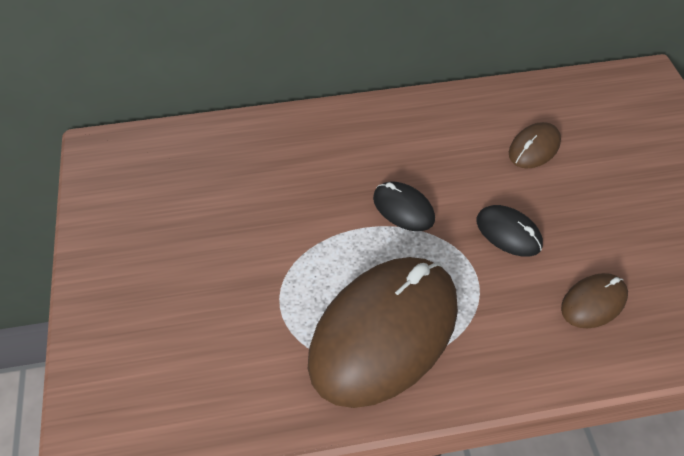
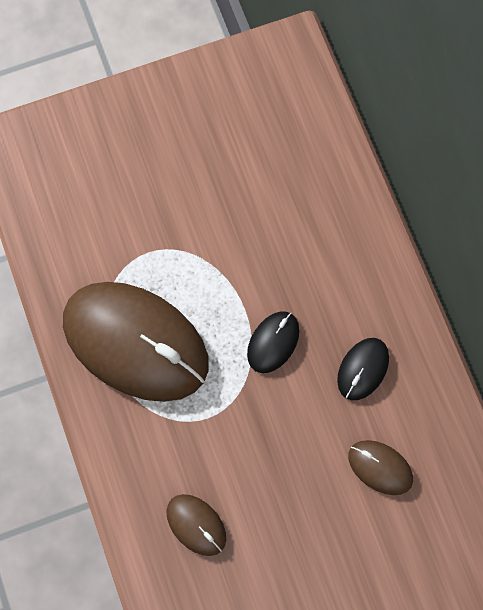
camera: 80 degrees right, 20 degrees up
(508, 233) = (262, 444): black mouse -> black mouse (362, 369)

